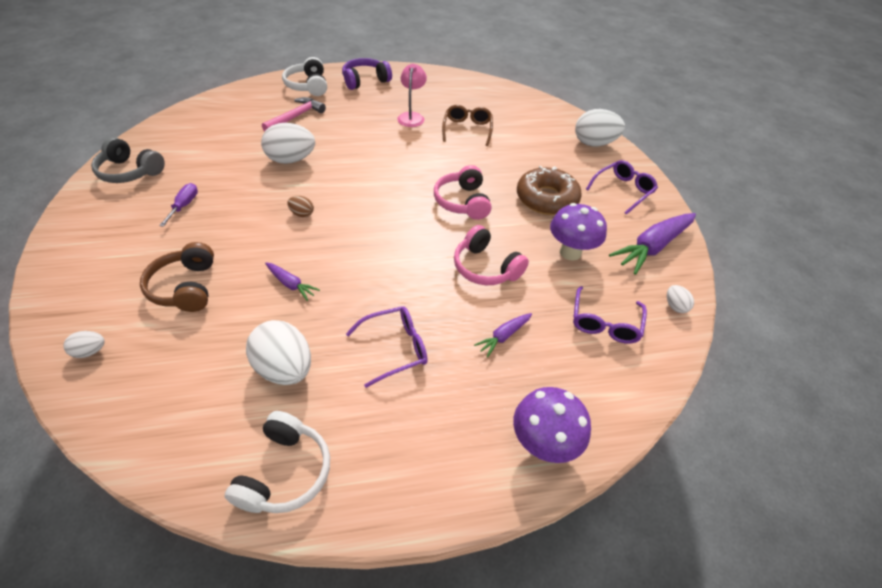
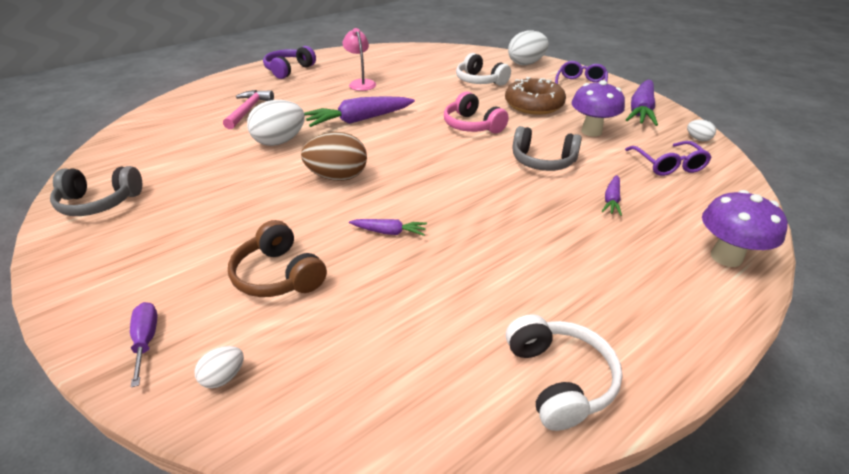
camera: 25 degrees left, 10 degrees down
(184, 205) = (200, 210): purple screwdriver -> purple screwdriver (146, 340)
(285, 368) = (460, 298): white egg -> none
(302, 214) = (338, 177): brown egg -> brown egg, size x2.10
(308, 86) = (235, 86): white headphones -> white headphones (480, 81)
(372, 159) = (359, 120): none -> purple carrot
(395, 348) = (539, 242): purple glasses -> none
(467, 129) = (419, 79): brown glasses -> none
(486, 267) = (542, 161): pink headphones -> grey headphones

